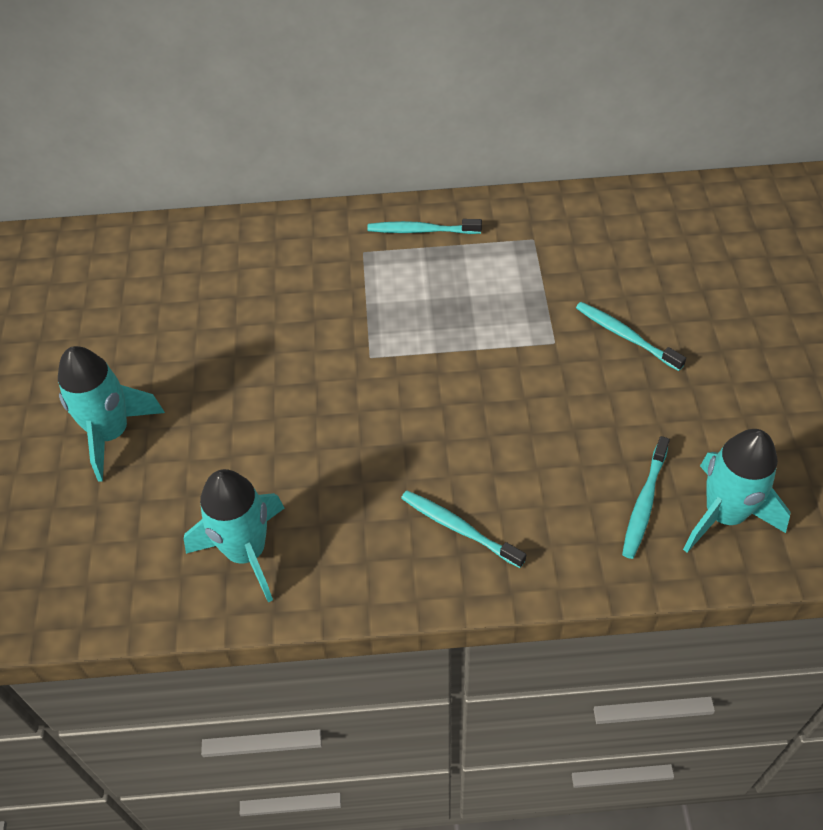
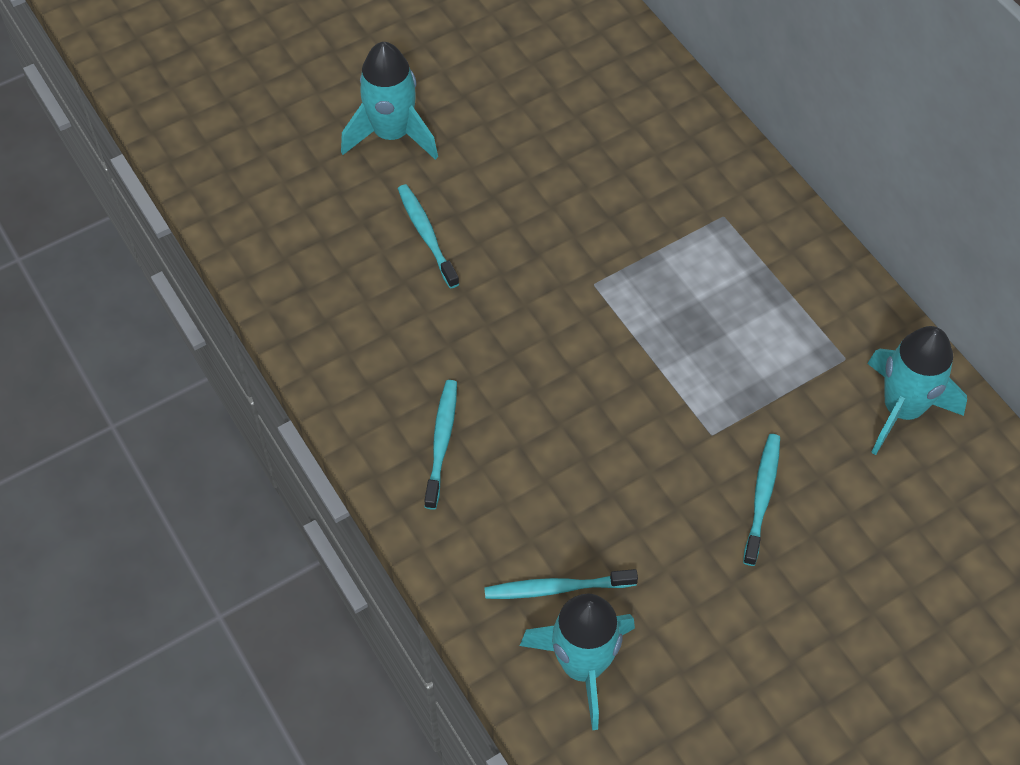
camera: 60 degrees right, 5 degrees up
(246, 552) = (331, 292): turquoise rocket -> turquoise rocket (902, 409)
(422, 231) = (787, 253): turquoise toothbrush -> turquoise toothbrush (427, 235)

